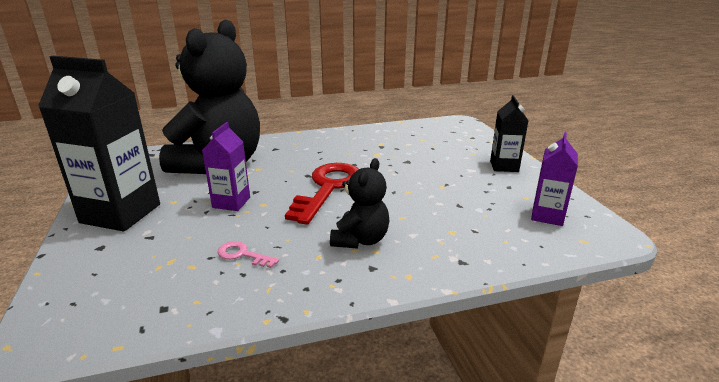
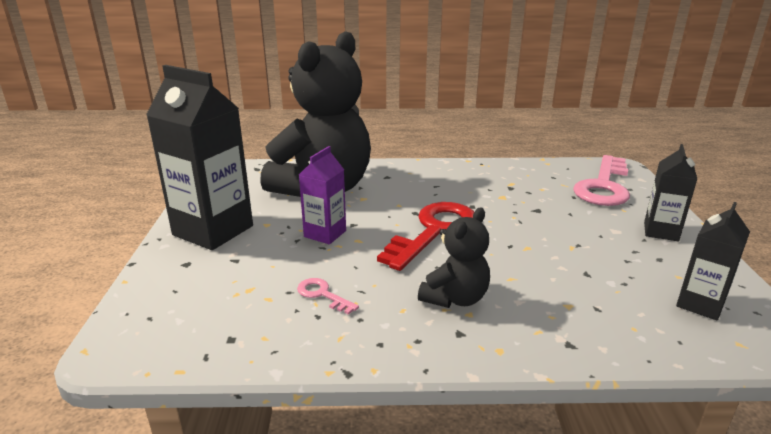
camera: 15 degrees right, 0 degrees up
(453, 137) = (604, 186): none -> pink key
(547, 216) = (700, 304): purple carton -> black carton

